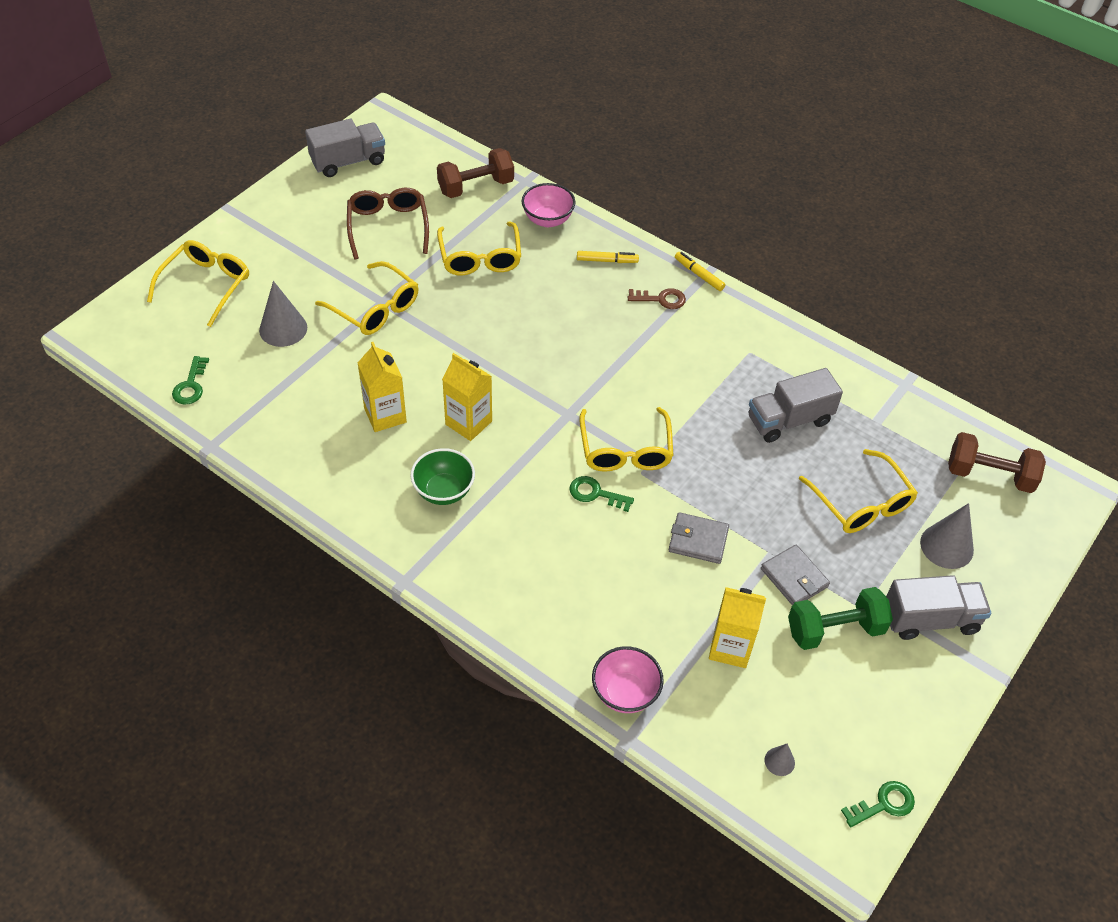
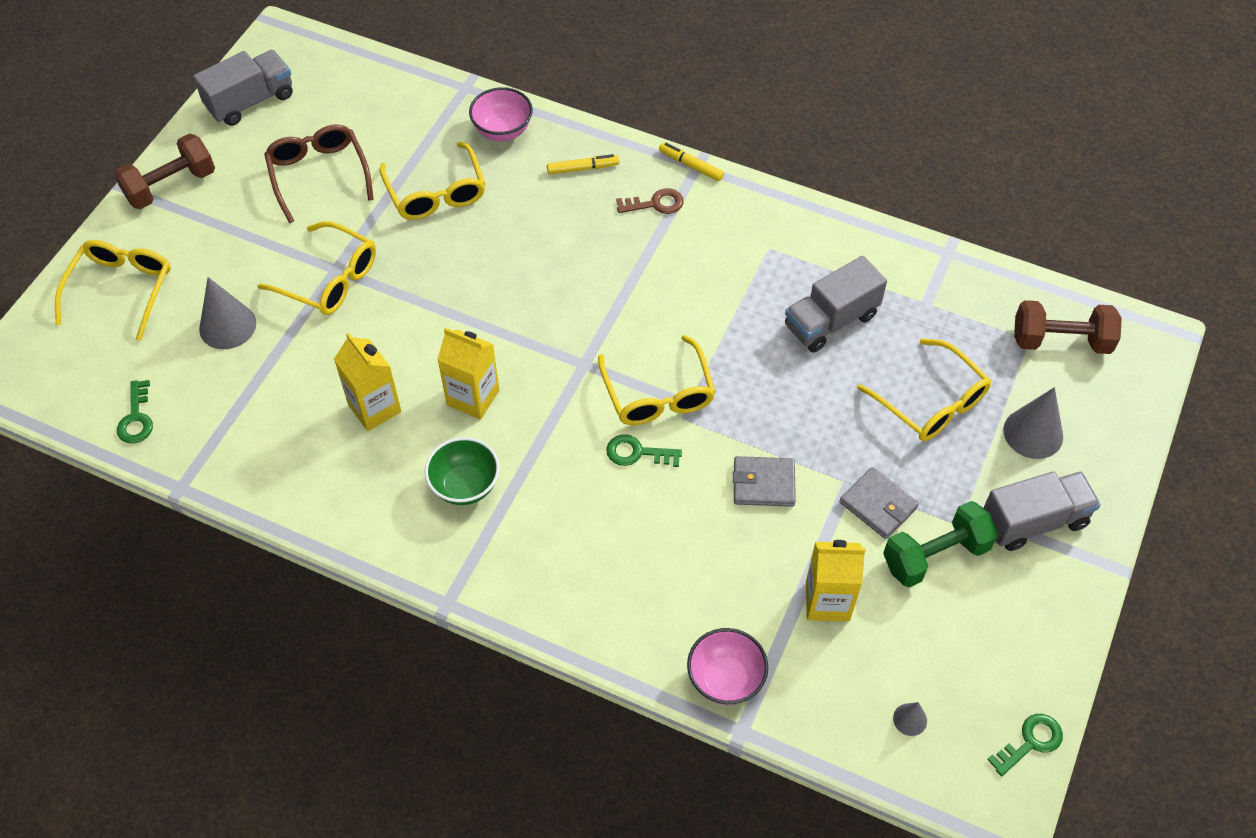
camera: 10 degrees left, 5 degrees up
(476, 187) = (409, 105): brown dumbbell -> brown dumbbell (171, 186)

